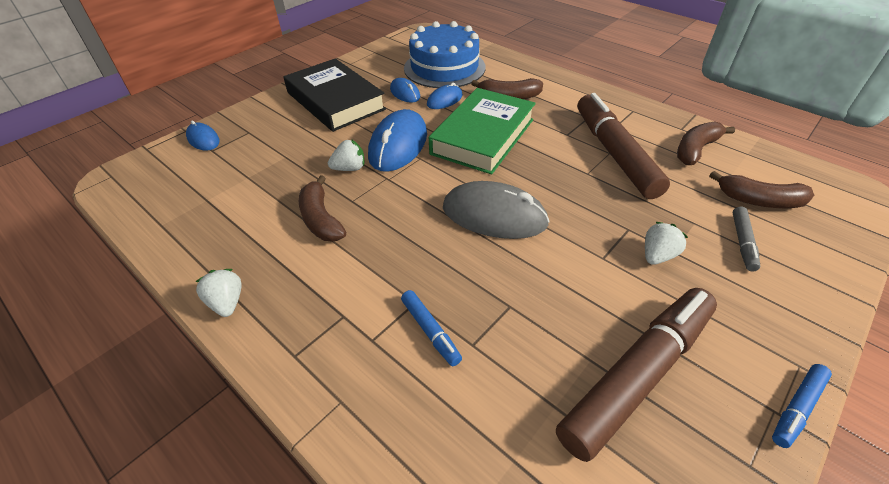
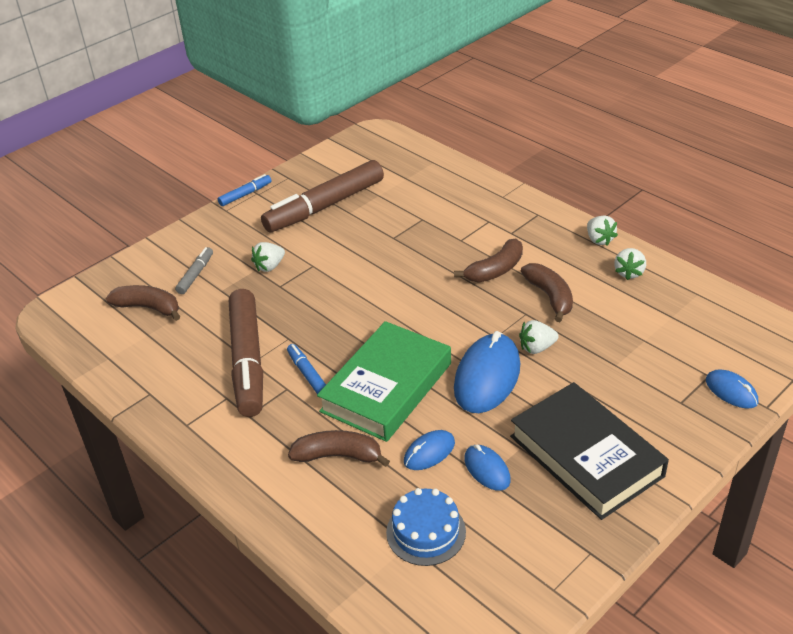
camera: 175 degrees left, 5 degrees down
(218, 251) = (629, 272): none -> white strawberry
(430, 331) = (449, 225): blue marker -> blue marker (307, 374)
(444, 67) = (426, 532): blue cake -> blue cake, size x0.59
(494, 215) = (391, 298): grey mouse -> none
(695, 150) = (158, 363): brown banana -> brown banana (495, 270)

